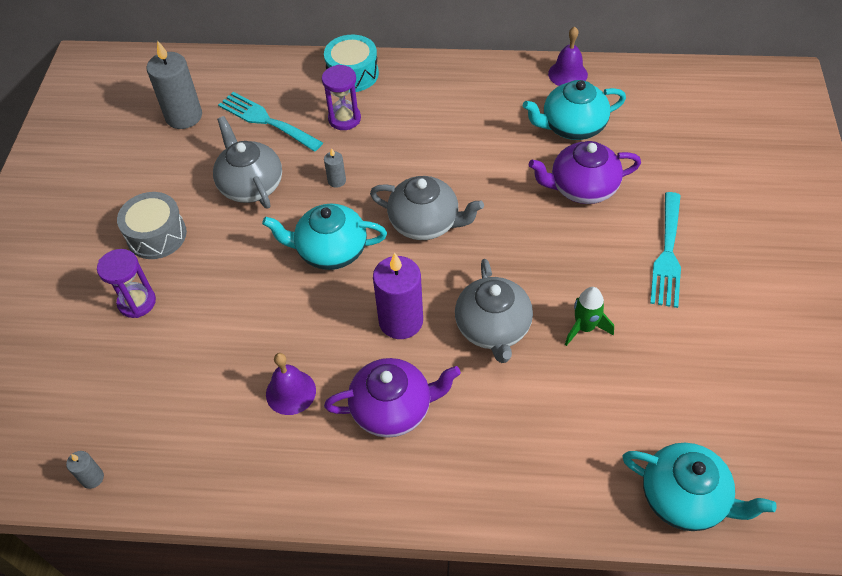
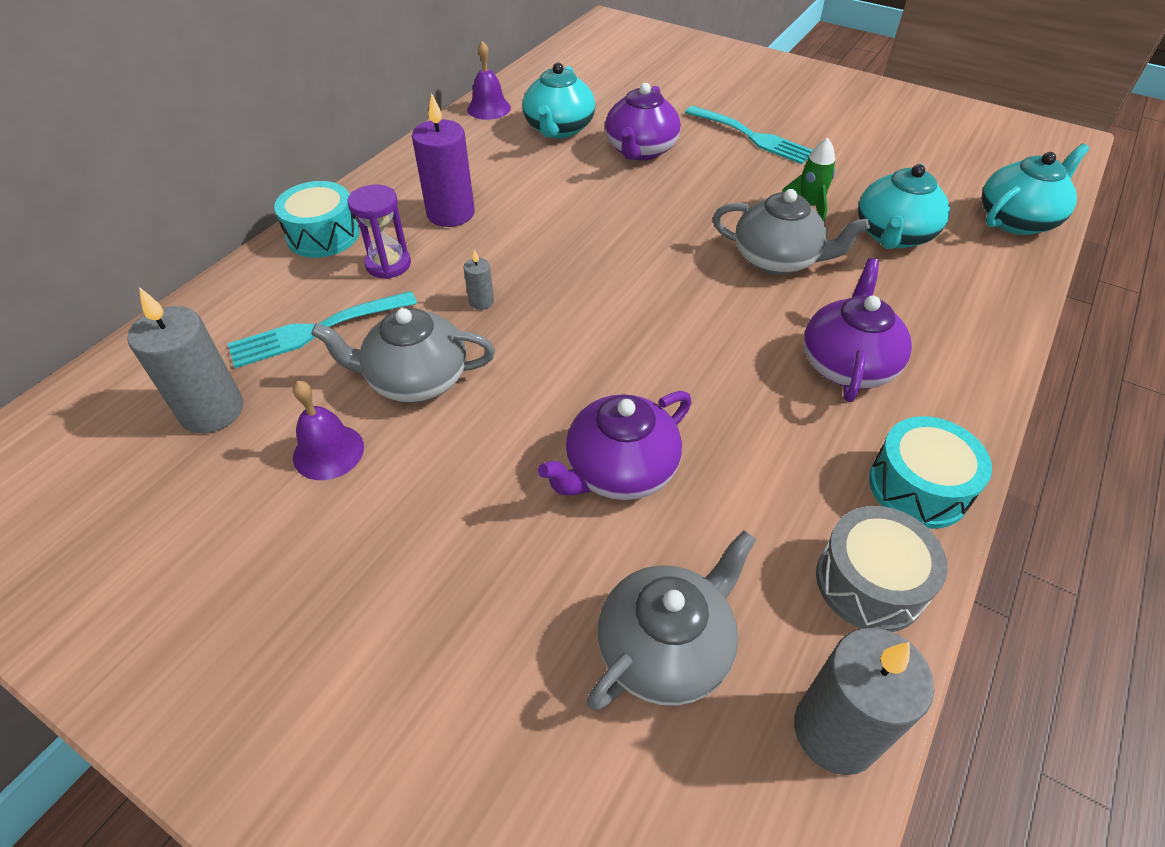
camera: 65 degrees left, 5 degrees down
(92, 478) = (835, 731): grey candle -> grey candle, size x2.15
(137, 302) = (529, 573): purple hourglass -> none
(157, 235) = (416, 510): grey drum -> grey drum (869, 582)
(227, 313) = (619, 470): none -> purple teapot
(290, 482) = (918, 487): none -> turquoise drum
(291, 392) = (783, 445): purple bell -> purple bell (328, 452)
(330, 251) = (587, 341): turquoise teapot -> turquoise teapot (893, 235)
(401, 321) = (729, 319): purple candle -> purple candle (450, 213)
(425, 223) = (604, 257): grey teapot -> grey teapot (666, 648)

